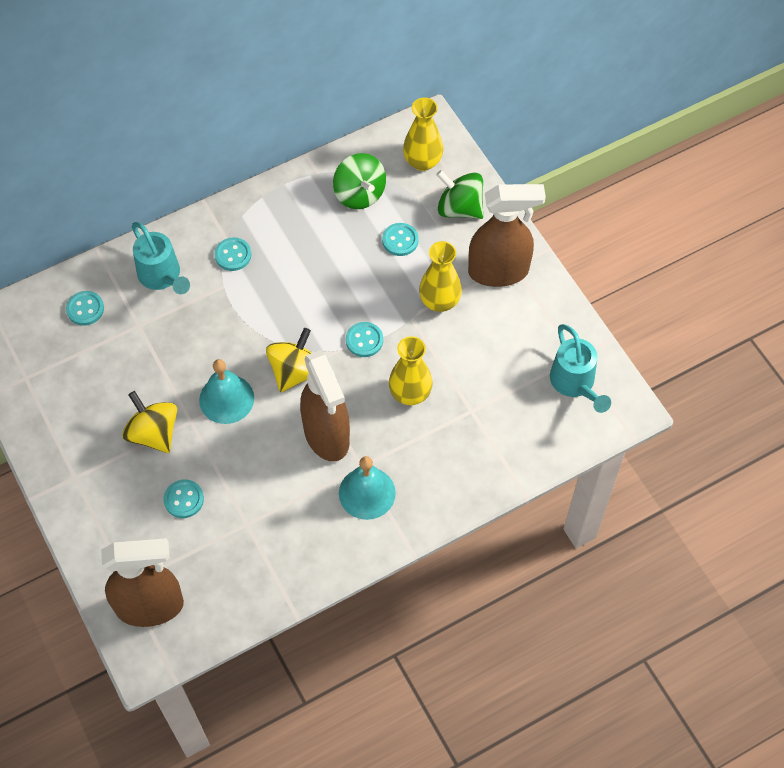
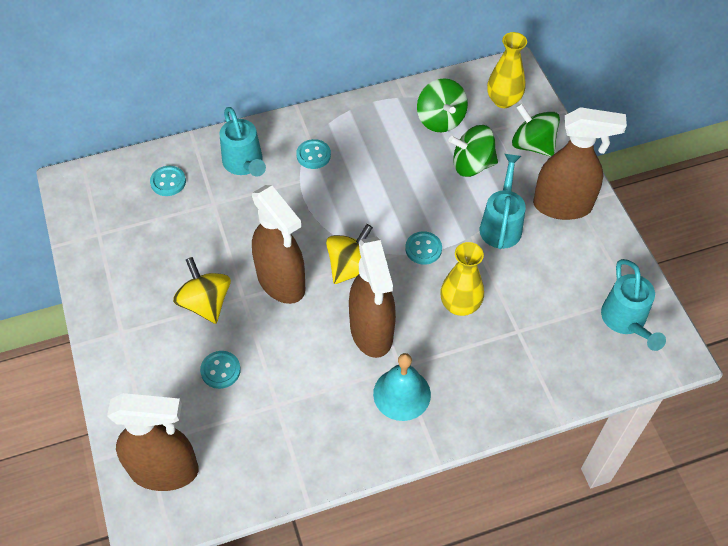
camera: 10 degrees right, 5 degrees down
(226, 399) = (281, 282): turquoise bell -> brown spray bottle
(400, 240) = (472, 165): turquoise button -> green spinning top
(439, 301) = (501, 224): yellow vase -> turquoise watering can

